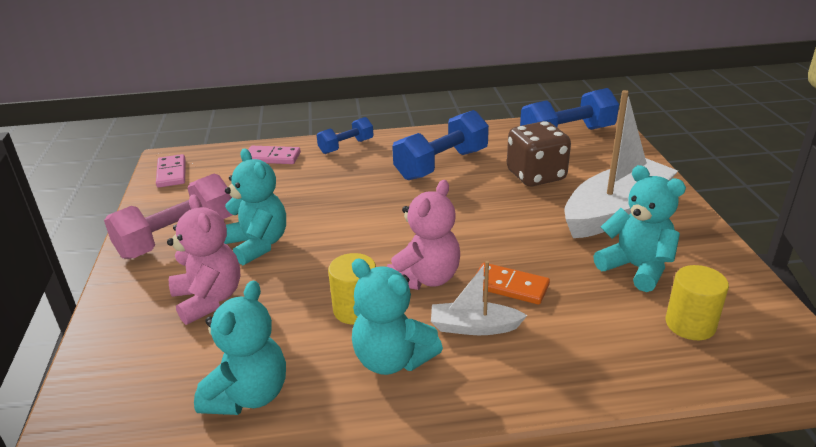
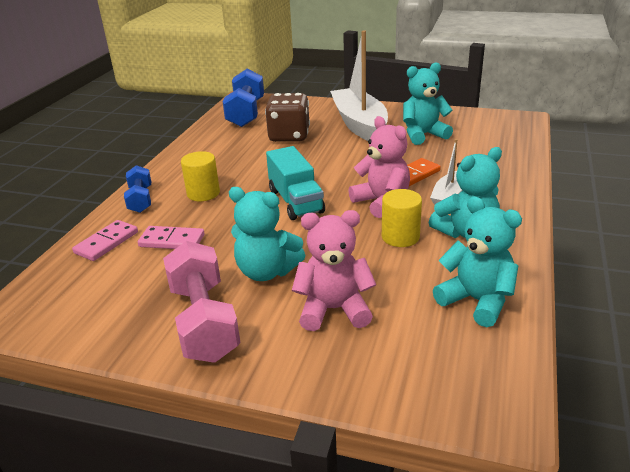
camera: 65 degrees left, 0 degrees up
(172, 173) = (50, 315): pink domino -> pink domino (172, 240)
(258, 245) = (267, 271): turquoise teddy bear -> turquoise teddy bear turned 150 degrees counterclockwise
(392, 223) = (295, 201): none -> turquoise truck
(441, 164) = (230, 165): blue dumbbell -> none
(690, 324) = (483, 136): yellow cylinder -> yellow cylinder (203, 193)

